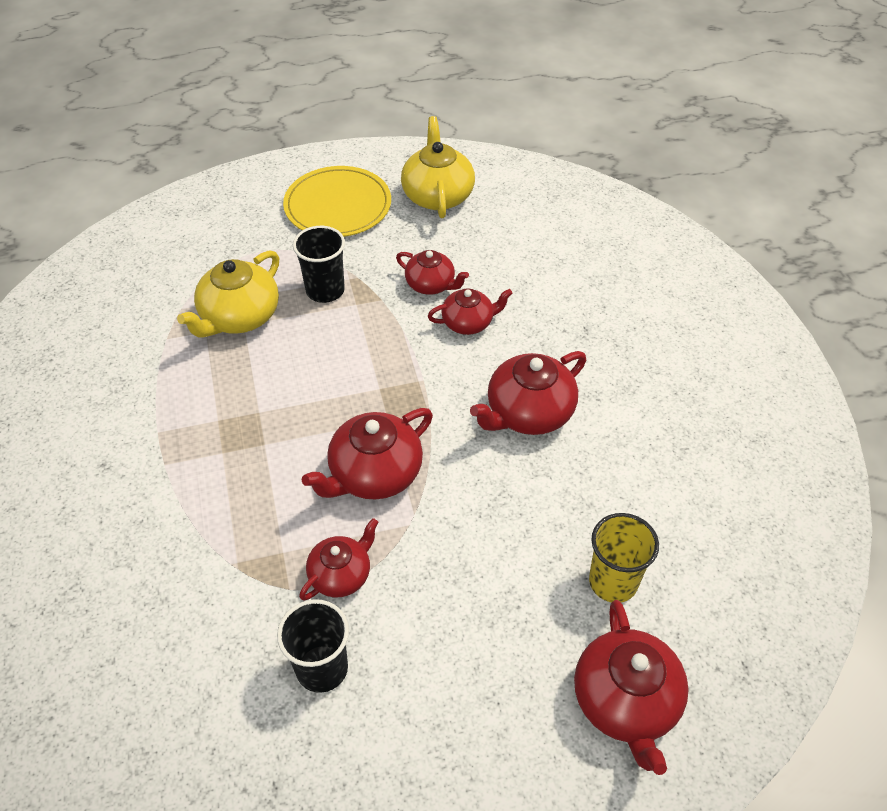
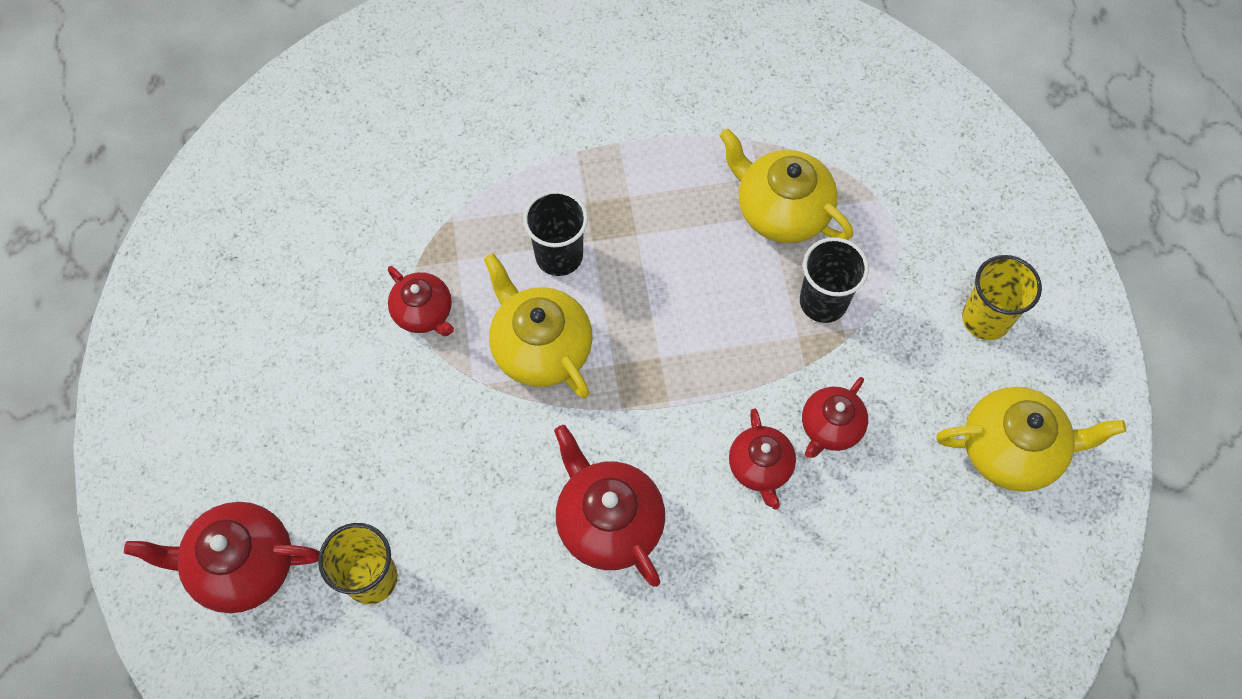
camera: 95 degrees right, 15 degrees up
(322, 668) = (330, 294): black cup -> black cup (559, 256)
(338, 205) = (985, 319): yellow plate -> yellow cup
(374, 474) = (540, 347): red teapot -> yellow teapot

